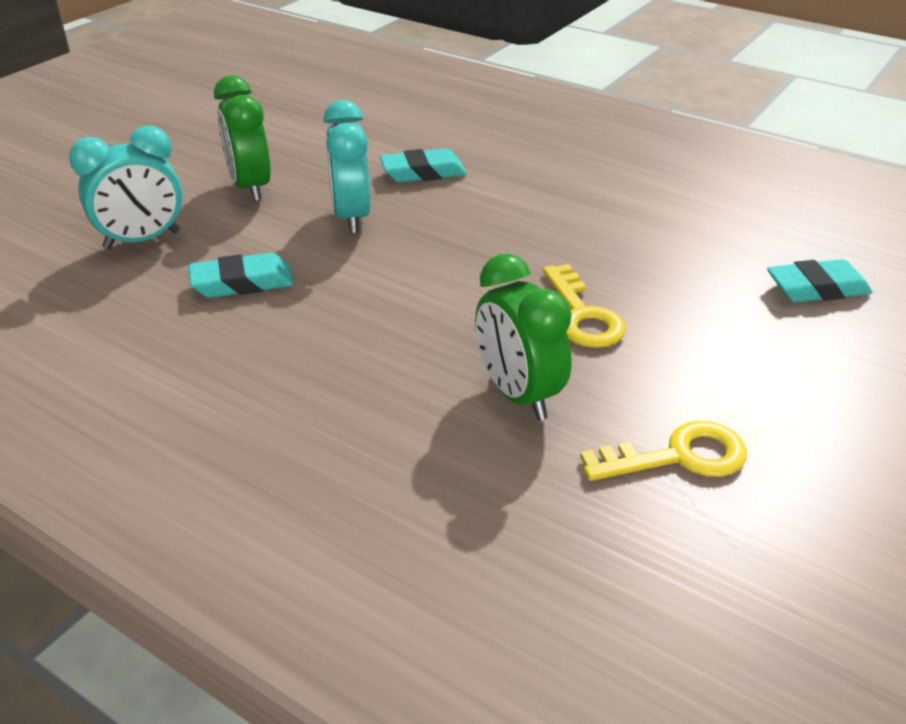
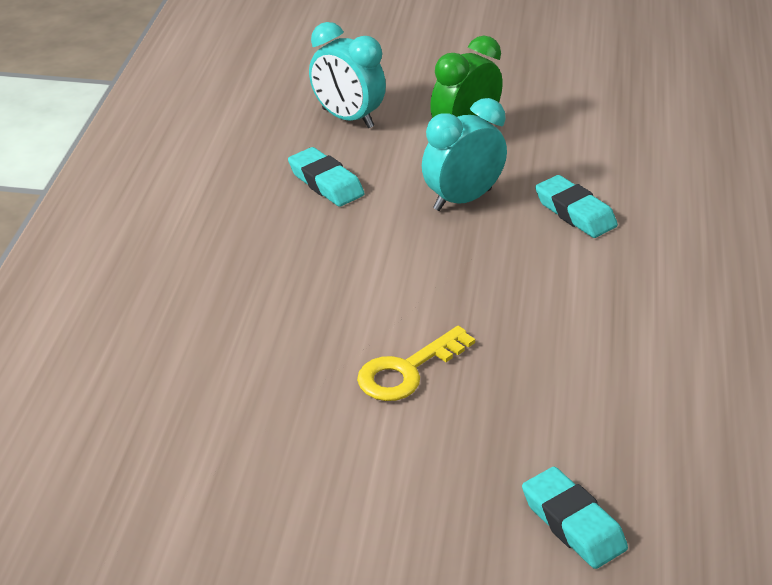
camera: 65 degrees right, 0 degrees up
(518, 394) = (273, 362): green clock -> none
(678, 457) = (244, 468): yellow key -> none

